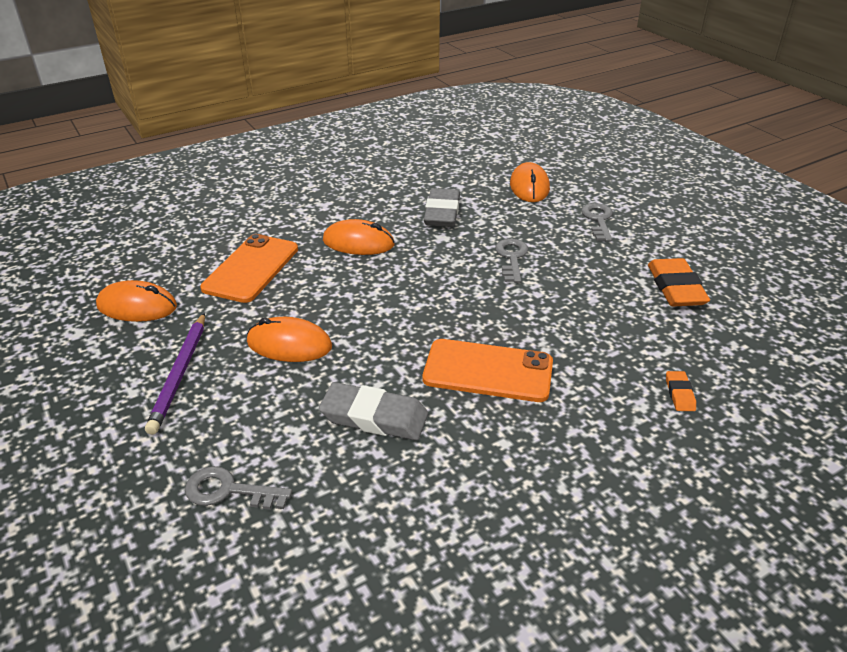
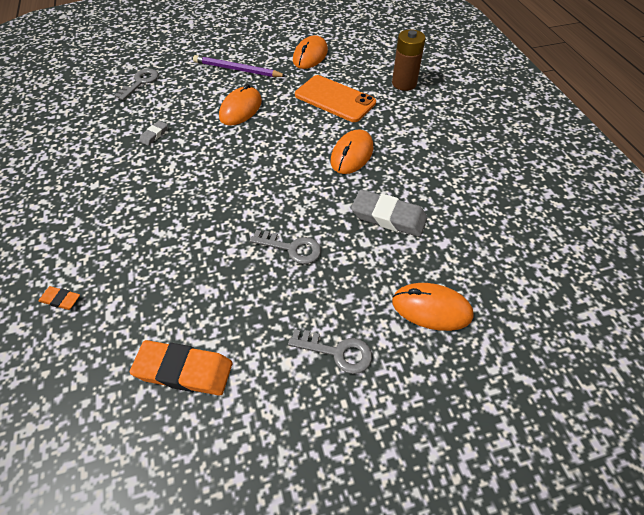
camera: 105 degrees right, 15 degrees up
(209, 223) = (404, 83): none -> brown battery
(374, 417) = (154, 135): grey eraser -> grey eraser, size x0.49
(488, 371) = (159, 193): orange phone -> none

